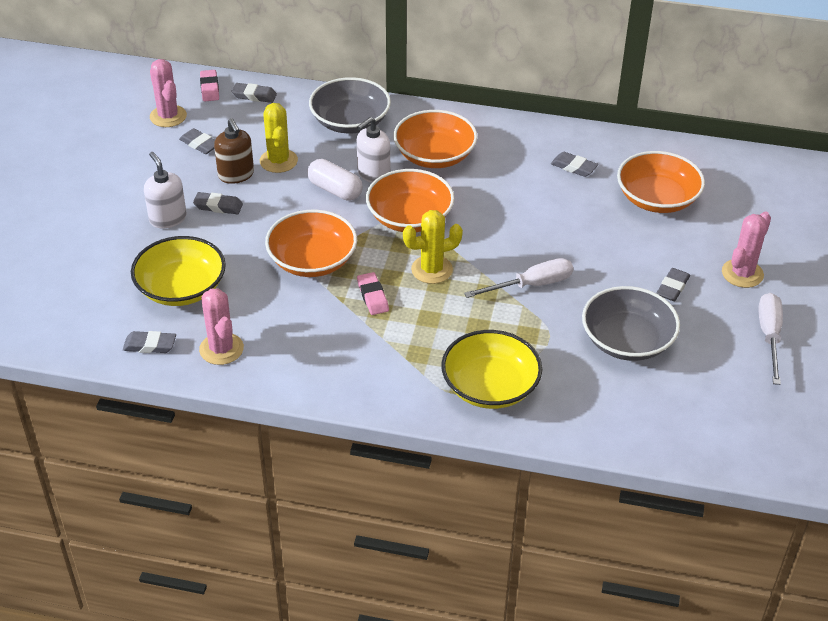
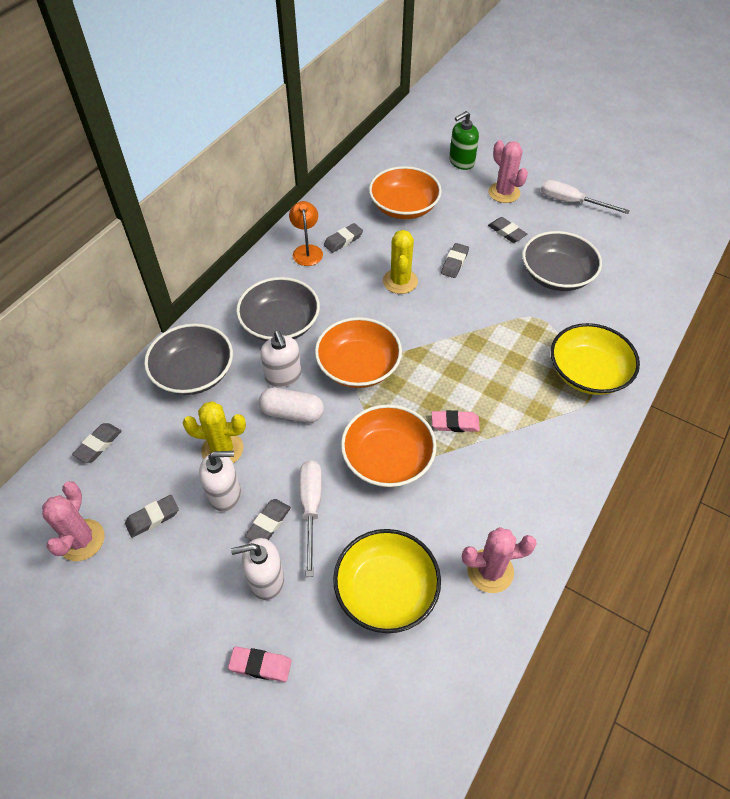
camera: 70 degrees left, 10 degrees up
(150, 345) = (465, 642): grey eraser -> grey eraser (454, 263)
(168, 116) = (81, 540): pink cactus -> pink cactus turned 75 degrees counterclockwise
(209, 88) = (56, 485): pink eraser -> pink eraser (260, 665)
(236, 175) = (225, 494): brown soap dispenser -> white soap dispenser
(335, 190) = (292, 413): white capsule -> white capsule turned 45 degrees clockwise
(432, 269) = (434, 370): yellow cactus -> yellow cactus (400, 281)
(434, 155) = (280, 324): orange bowl -> grey bowl
(531, 285) = (477, 311): white screwdriver -> white screwdriver (311, 508)
(542, 146) = (307, 250): none -> orange lamp
(772, 227) = (461, 162): none -> green soap dispenser

